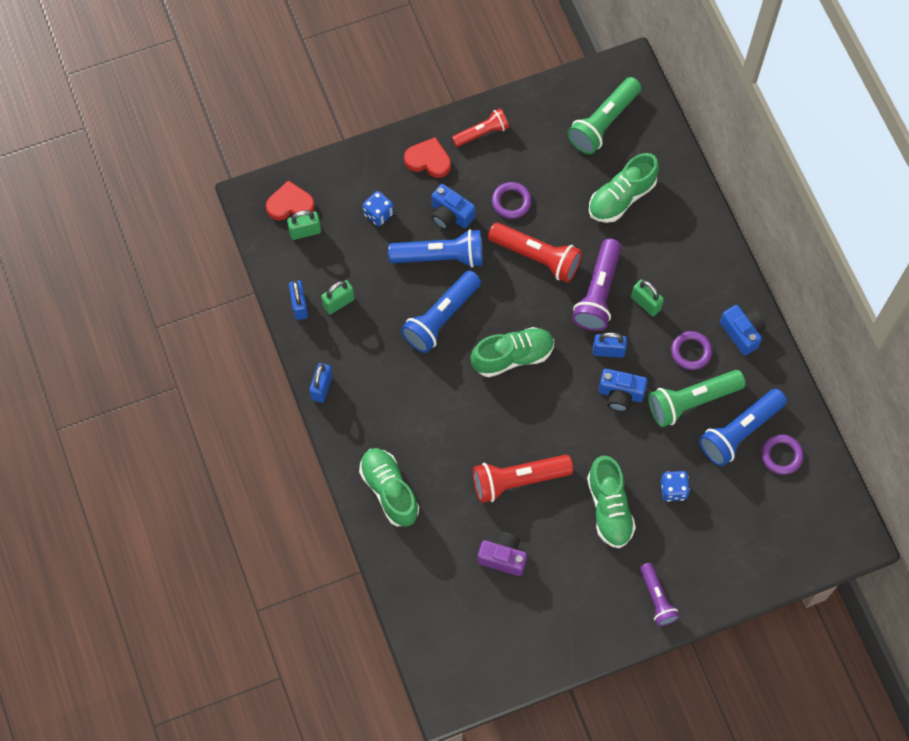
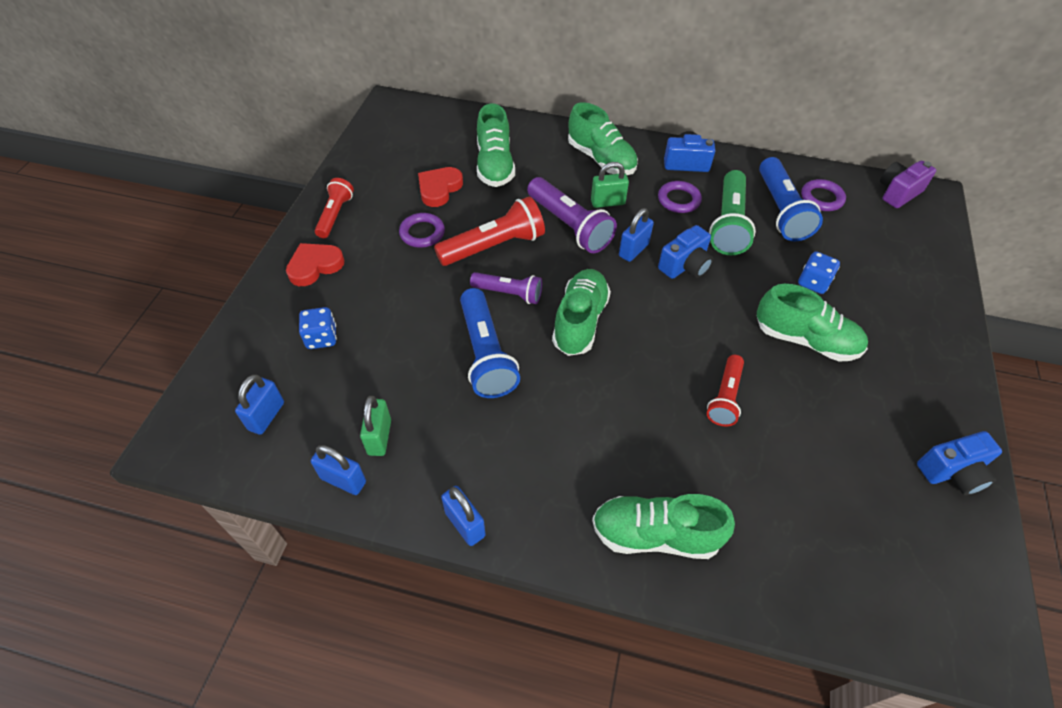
camera: 55 degrees left, 15 degrees down
(290, 204) = (221, 410): red heart -> red heart (439, 189)
(305, 231) = (266, 416): green padlock -> blue padlock
(440, 257) = (420, 315): blue flashlight -> none
(450, 215) = (387, 282): blue camera -> blue camera (952, 472)
(503, 557) = (813, 467): purple camera -> purple camera (898, 193)
(518, 480) = (725, 397): red flashlight -> red flashlight, size x0.62
(603, 123) = (417, 140): green flashlight -> none
(657, 598) = (933, 358): purple flashlight -> purple flashlight (509, 294)
(693, 268) = (601, 159): none -> green shoe

